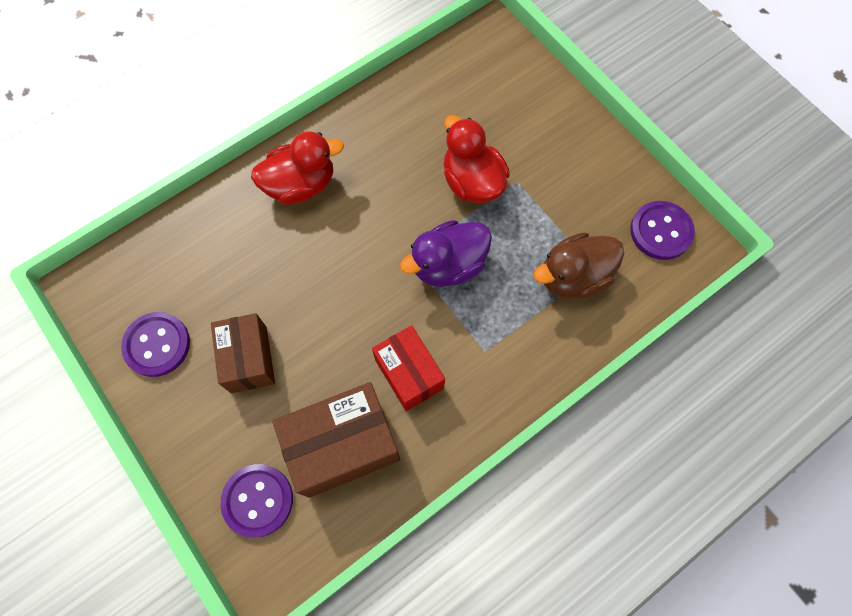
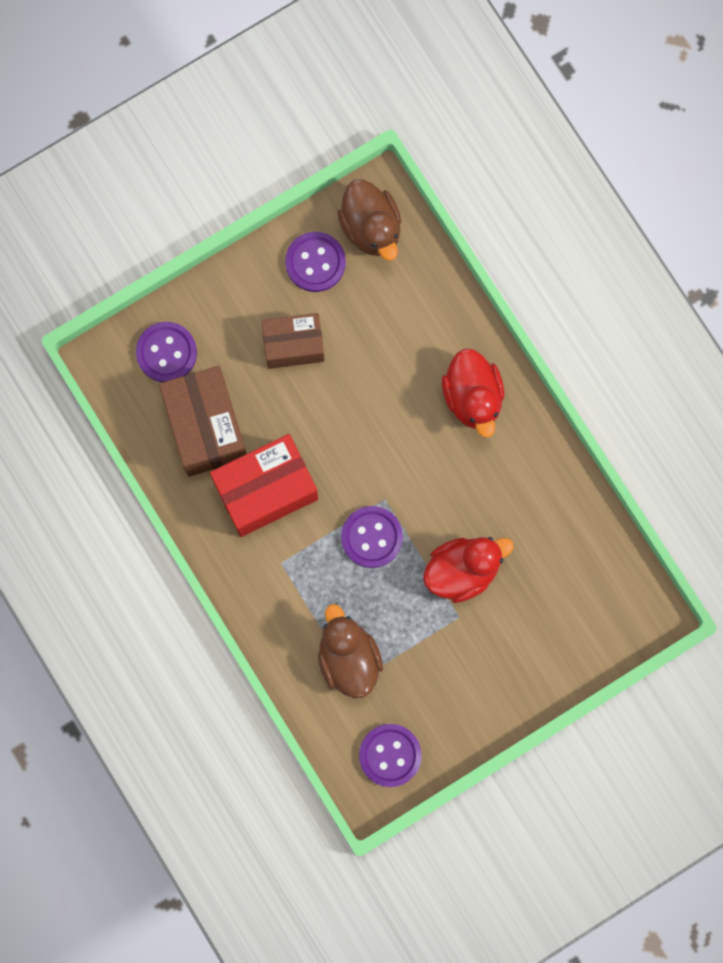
camera: 95 degrees right, 10 degrees up
(122, 292) = (371, 228): none -> brown duck
(409, 374) = (266, 490): red box -> red box, size x1.51
(448, 265) = (372, 537): purple duck -> purple button

